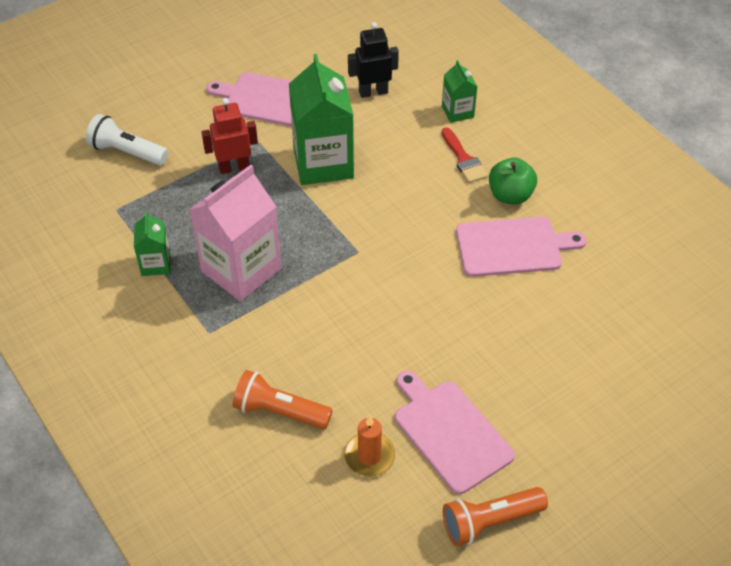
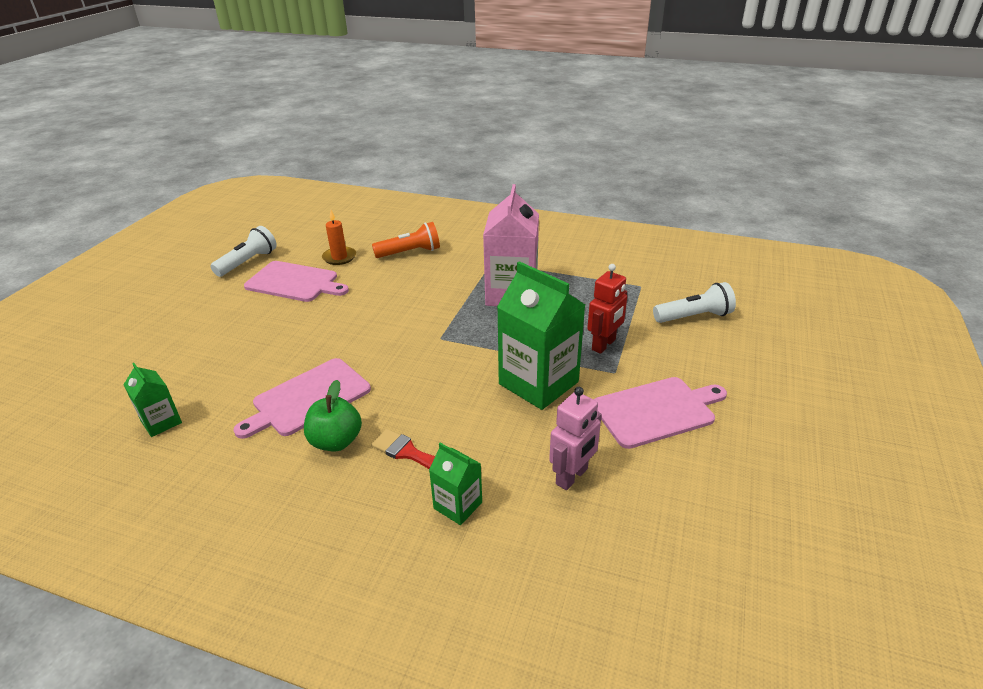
camera: 145 degrees right, 15 degrees down
(156, 264) = (569, 274): green carton -> green carton (161, 422)
(373, 92) = (572, 476): black robot -> pink robot
(490, 521) = (248, 262): orange flashlight -> white flashlight

